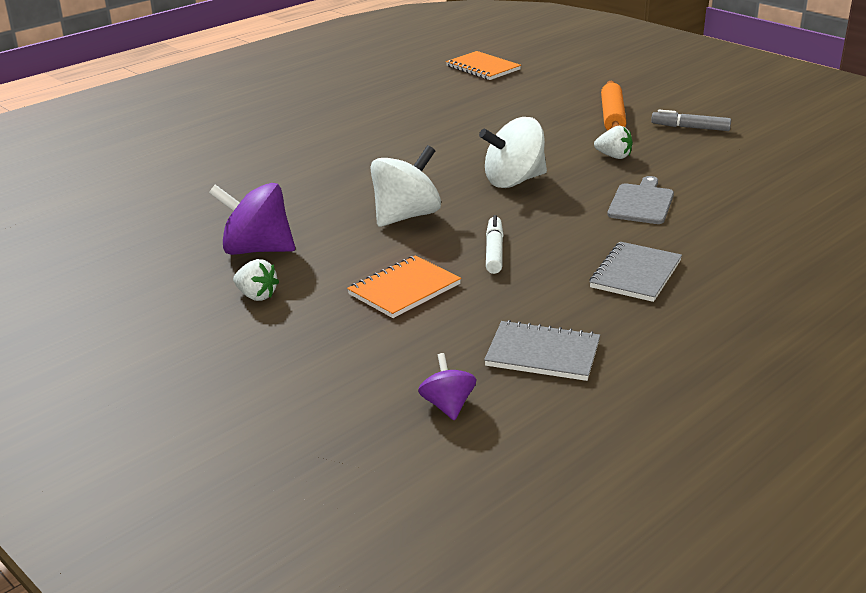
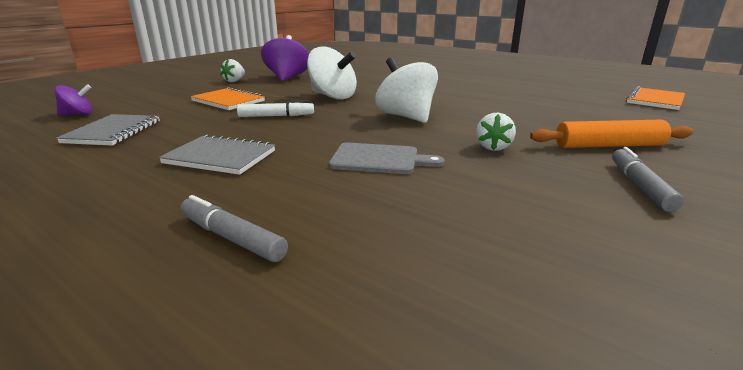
camera: 80 degrees right, 5 degrees down
(784, 257) = (231, 238): none -> grey marker

